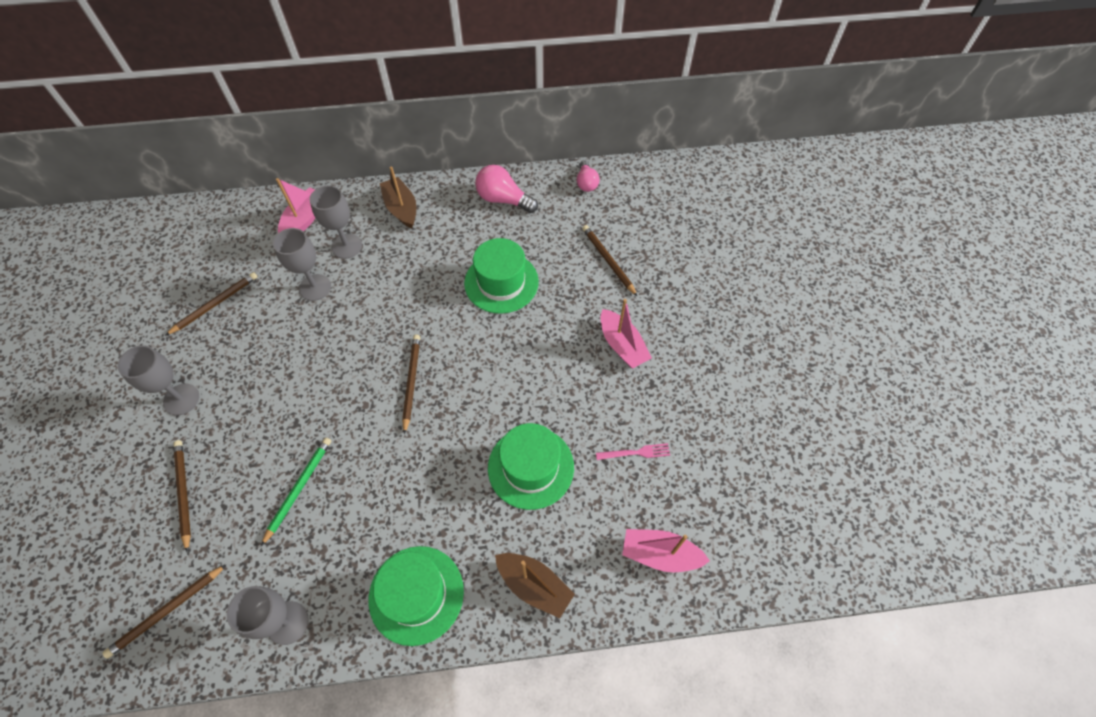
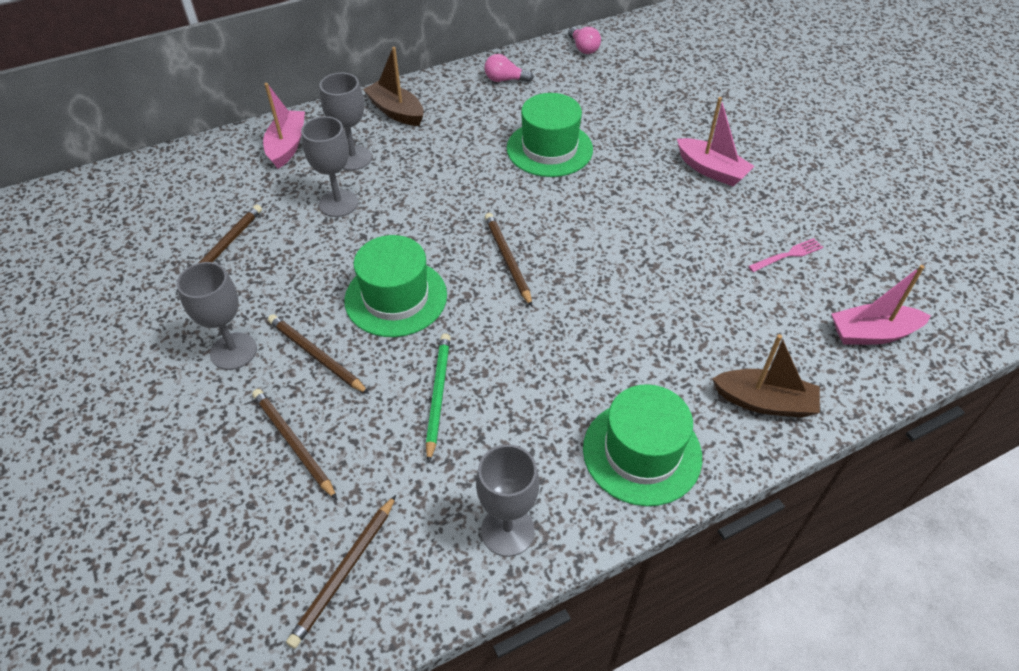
camera: 20 degrees left, 10 degrees down
(503, 199) = (505, 80): pink light bulb -> pink light bulb, size x0.64
(531, 467) = (689, 298): green hat -> green hat (396, 297)
(608, 261) = (649, 105): brown pencil -> brown pencil (316, 355)

